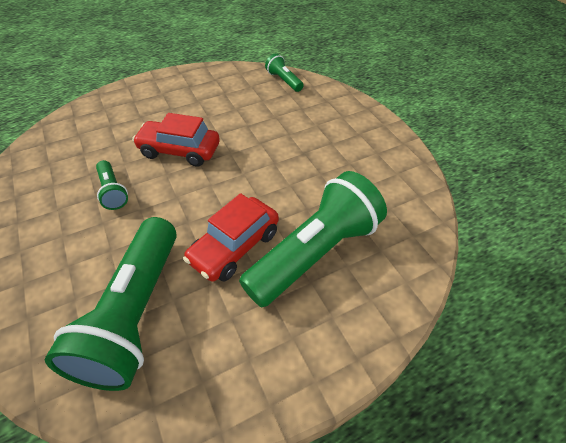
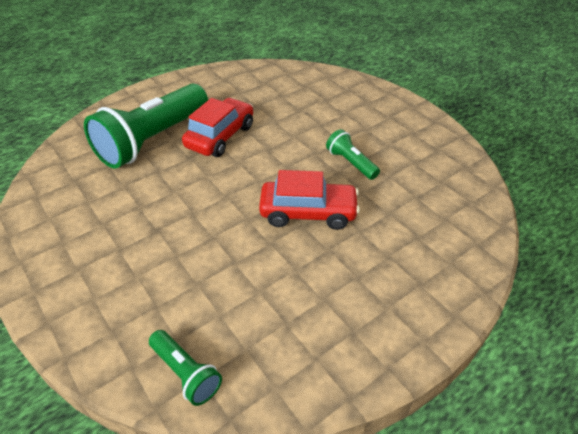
camera: 170 degrees right, 5 degrees down
(135, 313) = (278, 97): green flashlight -> none

